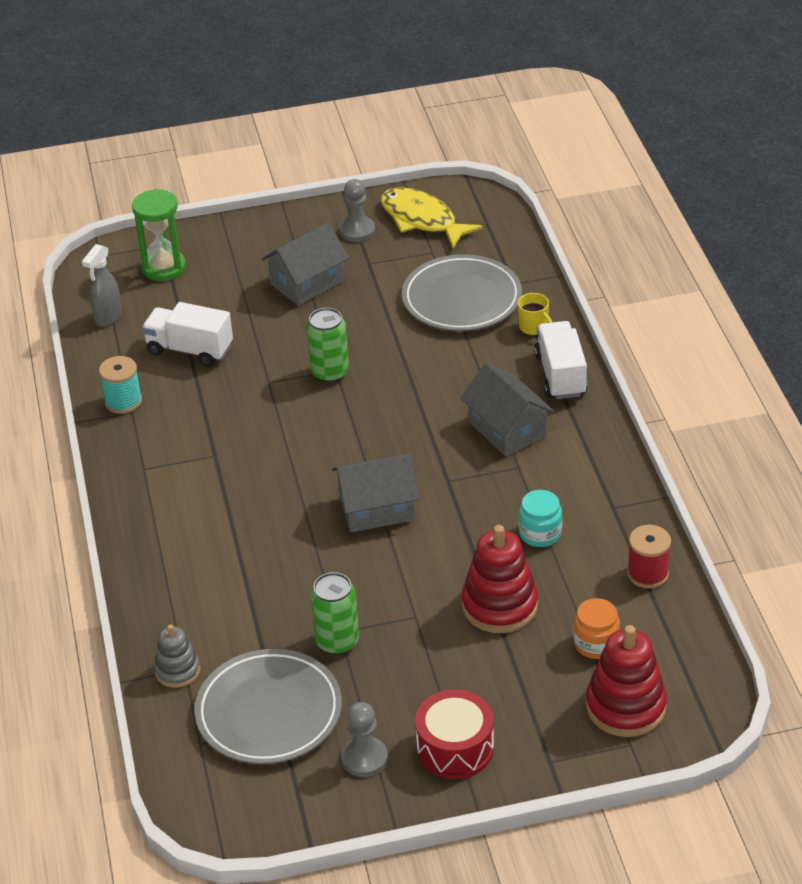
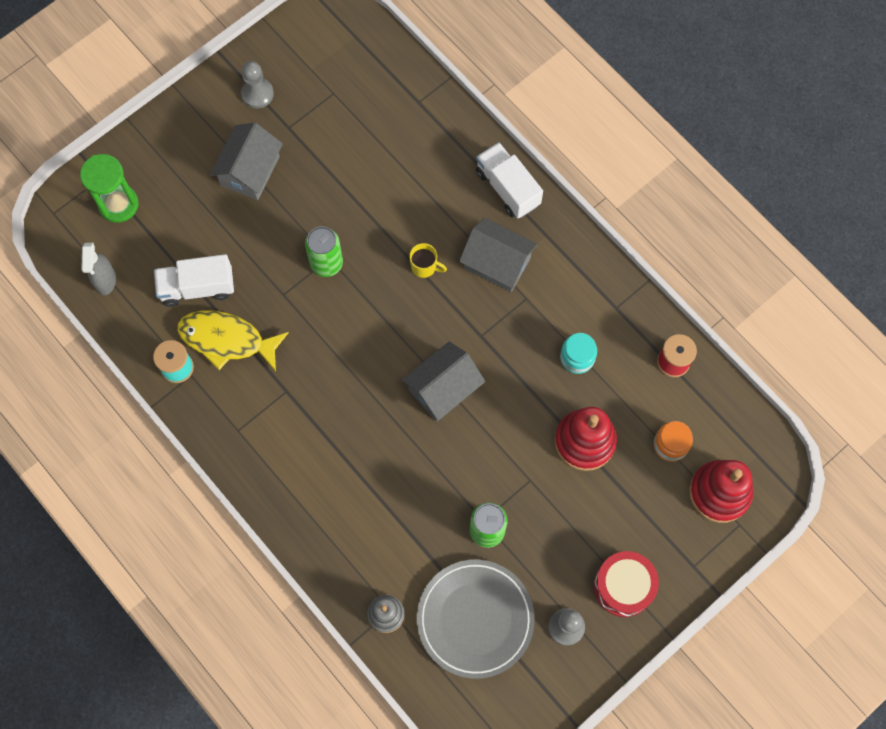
camera: 30 degrees left, 30 degrees up
(422, 220) = (304, 59): yellow fish -> yellow fish (227, 340)
(461, 299) = (386, 137): grey plate -> none
(534, 327) = (460, 145): yellow mug -> yellow mug (424, 267)

